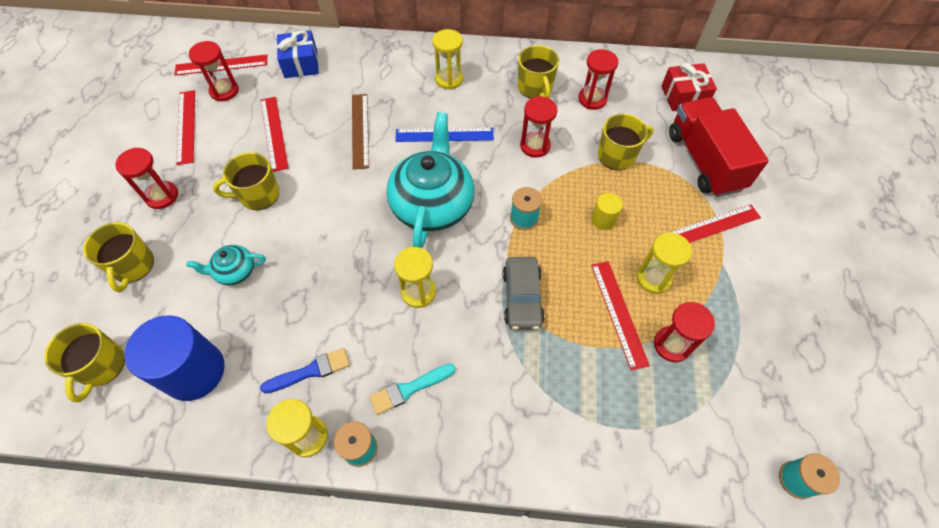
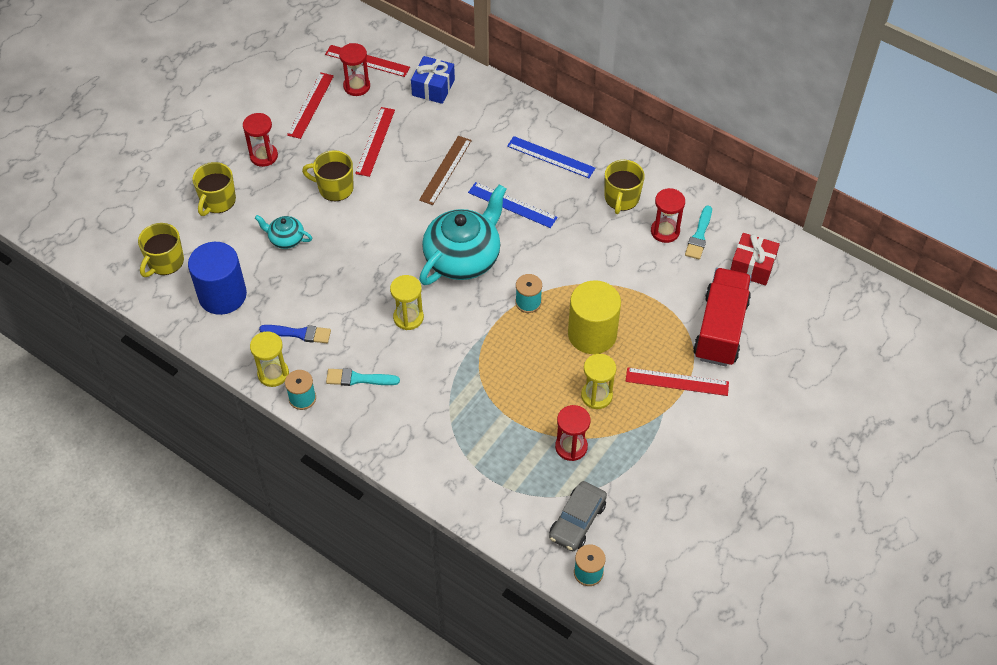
camera: 30 degrees right, 5 degrees down
(449, 79) = (550, 157): yellow hourglass -> blue ruler
(522, 298) = (483, 359): grey car -> grey car (577, 521)
(535, 146) = (582, 249): red hourglass -> none
(603, 220) = (592, 334): yellow cylinder -> yellow cylinder, size x2.14
(617, 155) = (647, 289): yellow mug -> none
(618, 313) = (548, 406): red ruler -> none
(622, 90) = (699, 235): none -> turquoise brush

